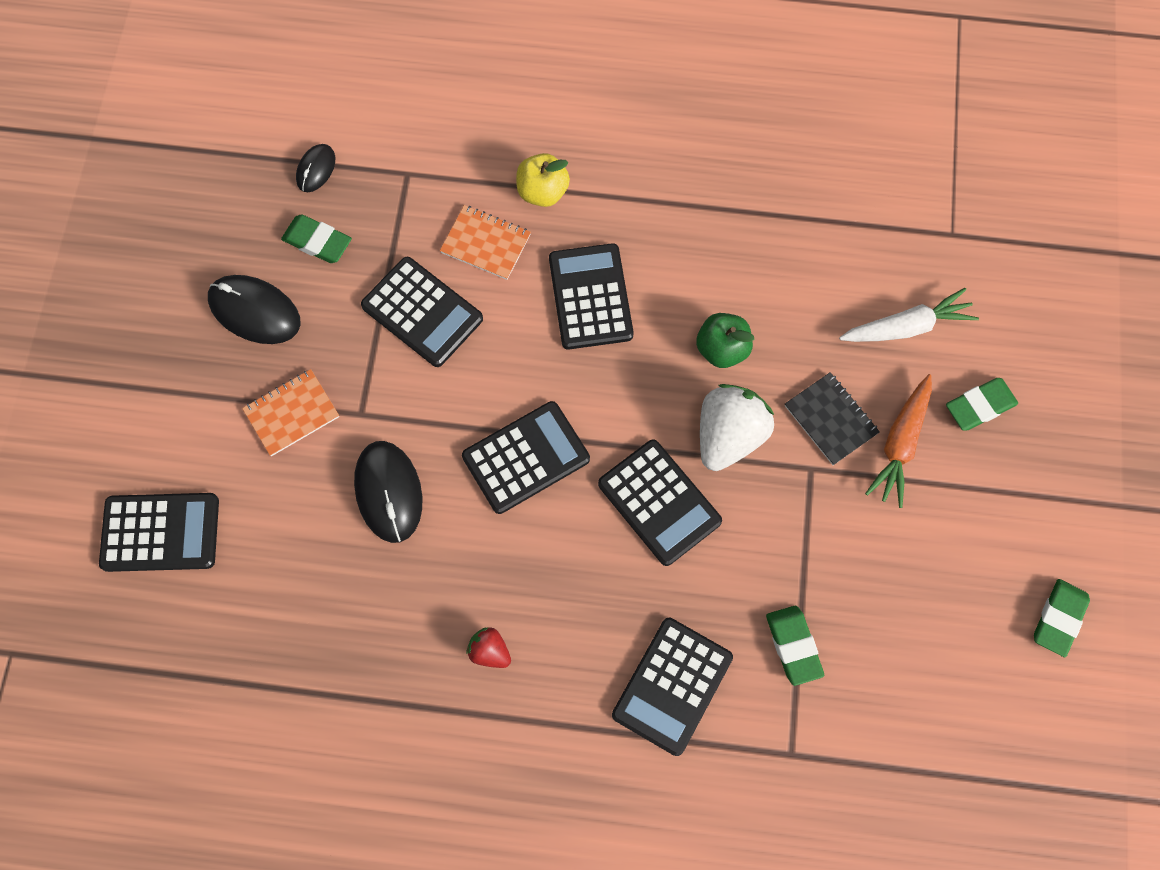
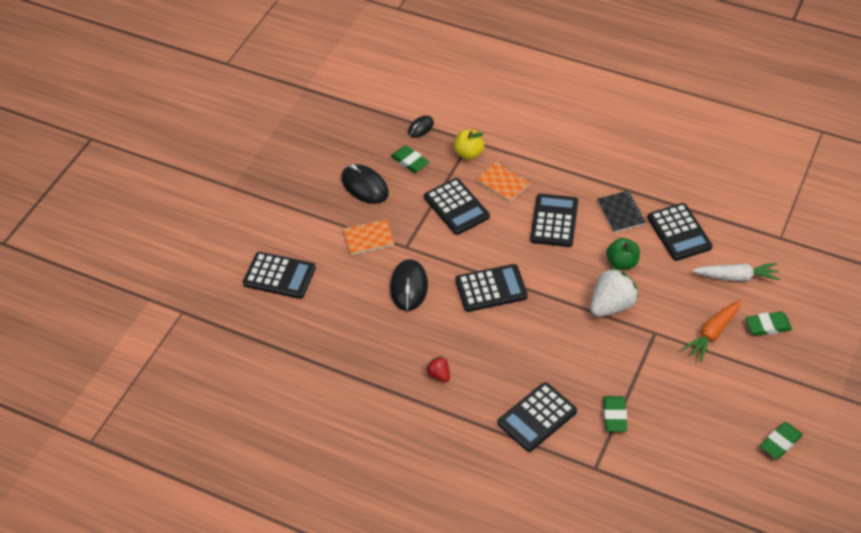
camera: 20 degrees right, 20 degrees down
(542, 192) = (544, 165): yellow apple -> yellow apple (469, 153)
(659, 502) = (560, 328): black calculator -> black calculator (679, 232)
(831, 419) = (675, 311): black notebook -> black notebook (621, 212)

